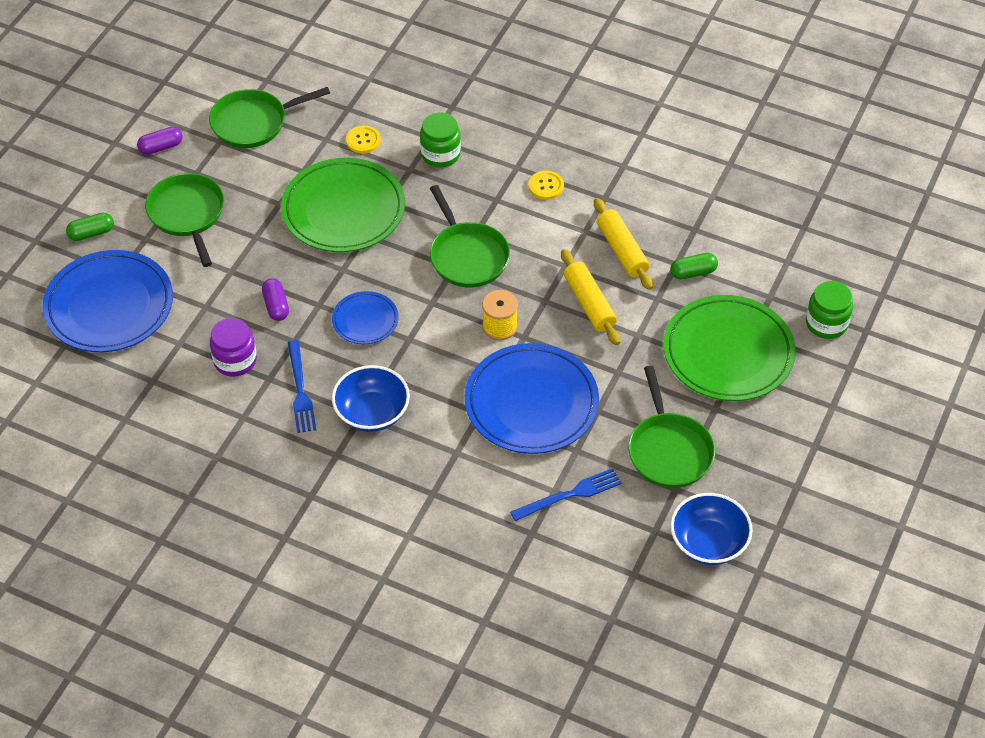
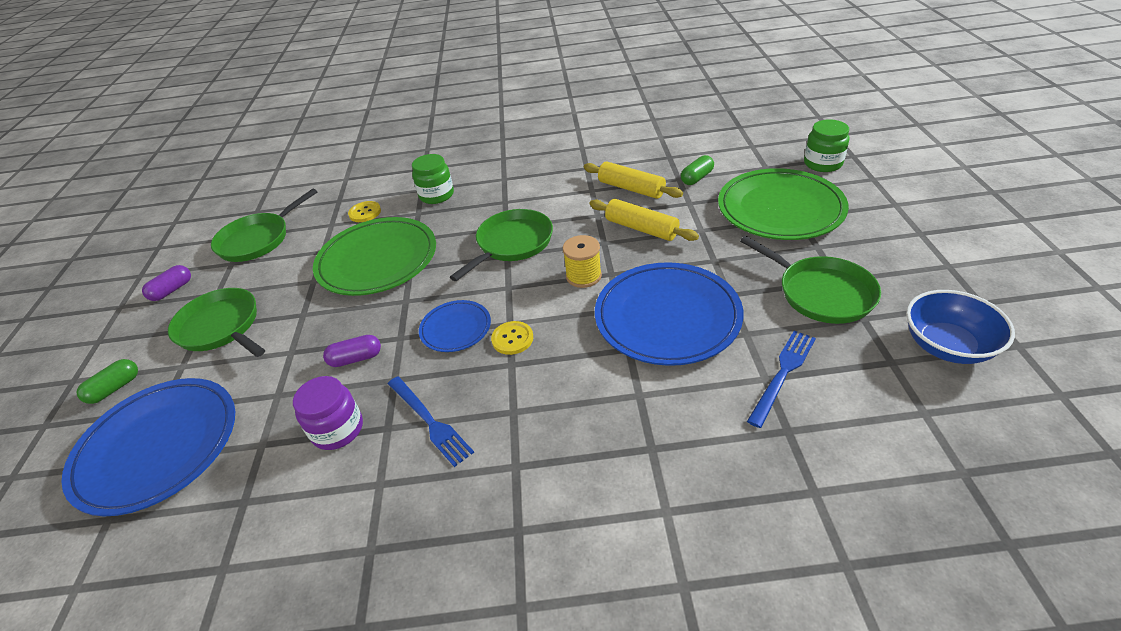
camera: 25 degrees left, 10 degrees down
(276, 306) = (356, 358): purple capsule -> purple capsule turned 60 degrees counterclockwise
(372, 413) = (523, 404): blue bowl -> none
(467, 256) = (512, 243): green pan -> green pan turned 90 degrees counterclockwise
(546, 186) = (536, 179): yellow button -> yellow button (512, 339)

